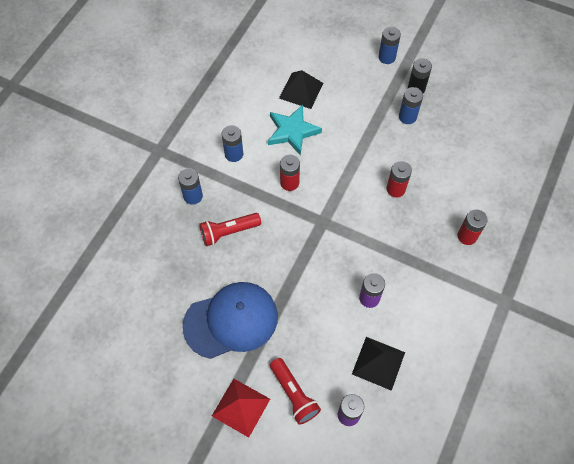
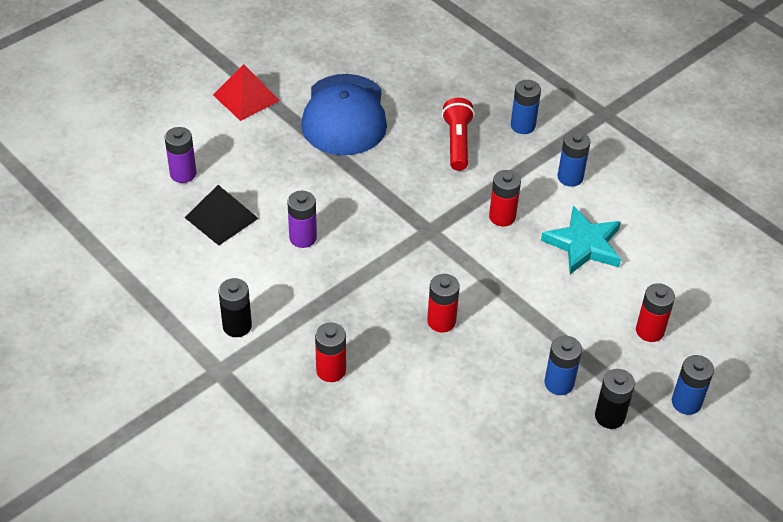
camera: 110 degrees right, 15 degrees down
(294, 394) = (232, 139): red flashlight -> none
(301, 90) = (653, 276): black pyramid -> none
(345, 83) = (650, 331): none -> red battery
(466, 306) = (237, 326): none -> black battery

